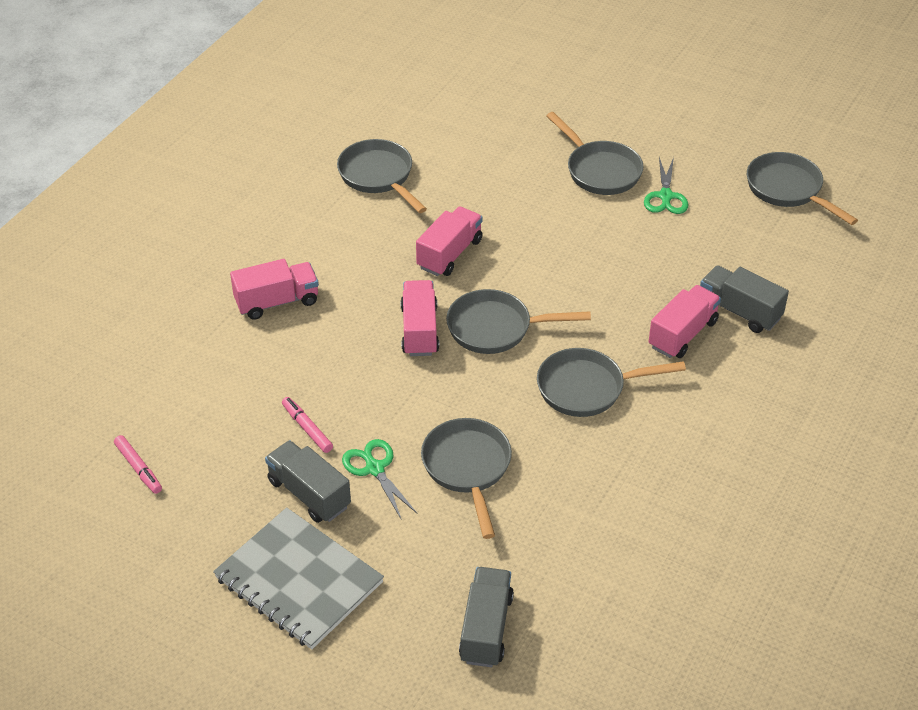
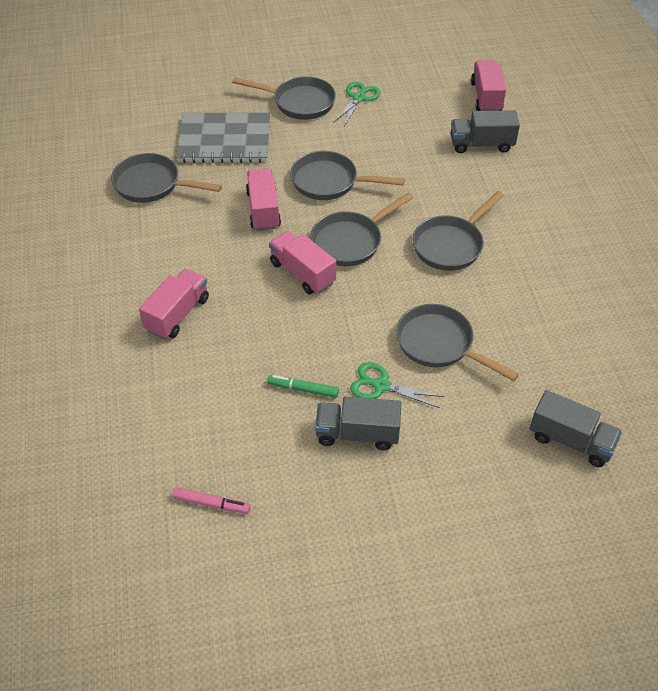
camera: 40 degrees left, 5 degrees up
(299, 580) = (420, 499): grey notebook -> grey notebook (224, 140)
(307, 428) = (303, 389): pink marker -> green marker
(486, 628) = (571, 441): grey truck -> grey truck turned 150 degrees clockwise
(665, 196) = (359, 98): green scissors -> green scissors turned 120 degrees counterclockwise
(682, 334) = (466, 177): pink truck -> pink truck (486, 97)
(788, 190) = (424, 57): grey pan -> grey pan (329, 182)

